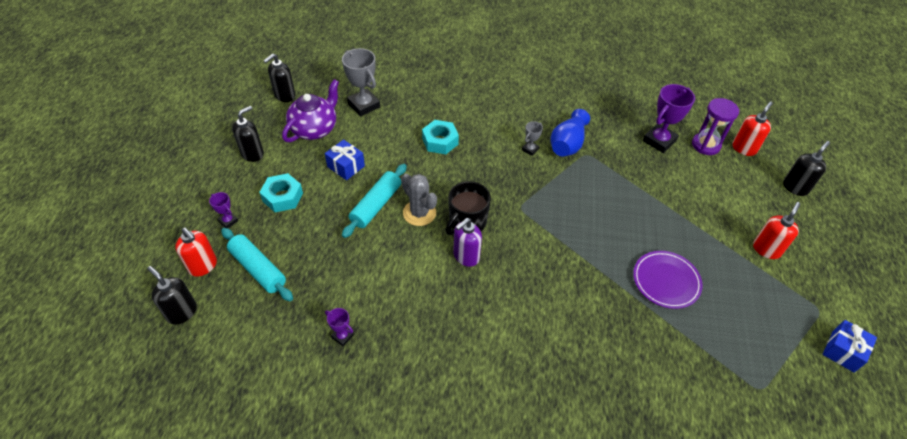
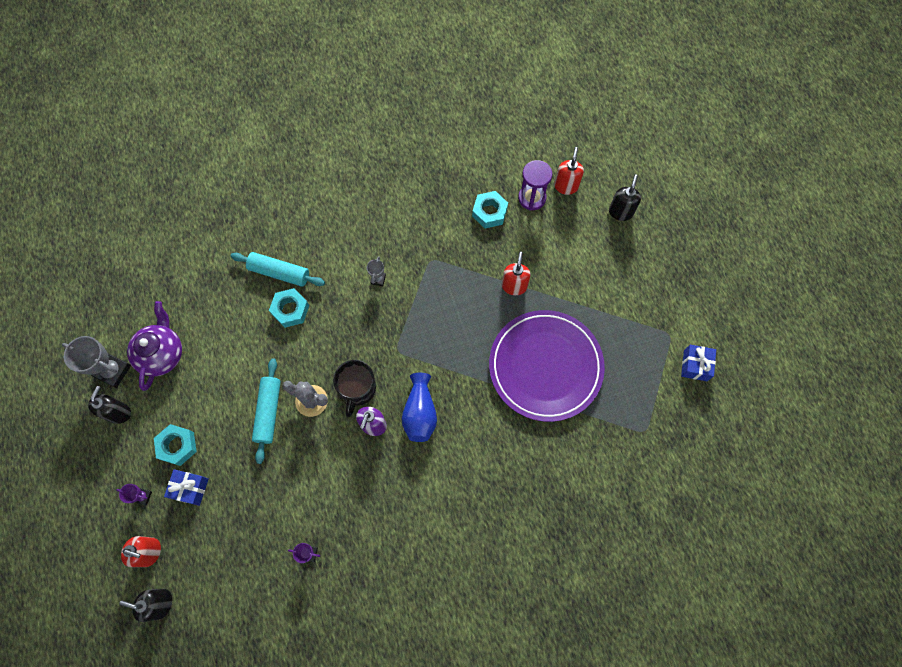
camera: 25 degrees left, 20 degrees up
(258, 269) = (201, 529): turquoise rolling pin -> turquoise rolling pin (279, 272)
(284, 96) = (107, 327): black soap dispenser -> none
(346, 166) = (217, 383): blue gift -> blue gift (190, 488)
(364, 105) = (194, 301): grey trophy -> grey trophy (113, 371)
(567, 144) = (409, 256): blue vase -> blue vase (420, 413)
(659, 141) = (489, 212): purple trophy -> turquoise nut
(666, 281) = (545, 366): purple plate -> purple plate, size x1.89
(766, 249) = (614, 293): red soap dispenser -> red soap dispenser (514, 286)

